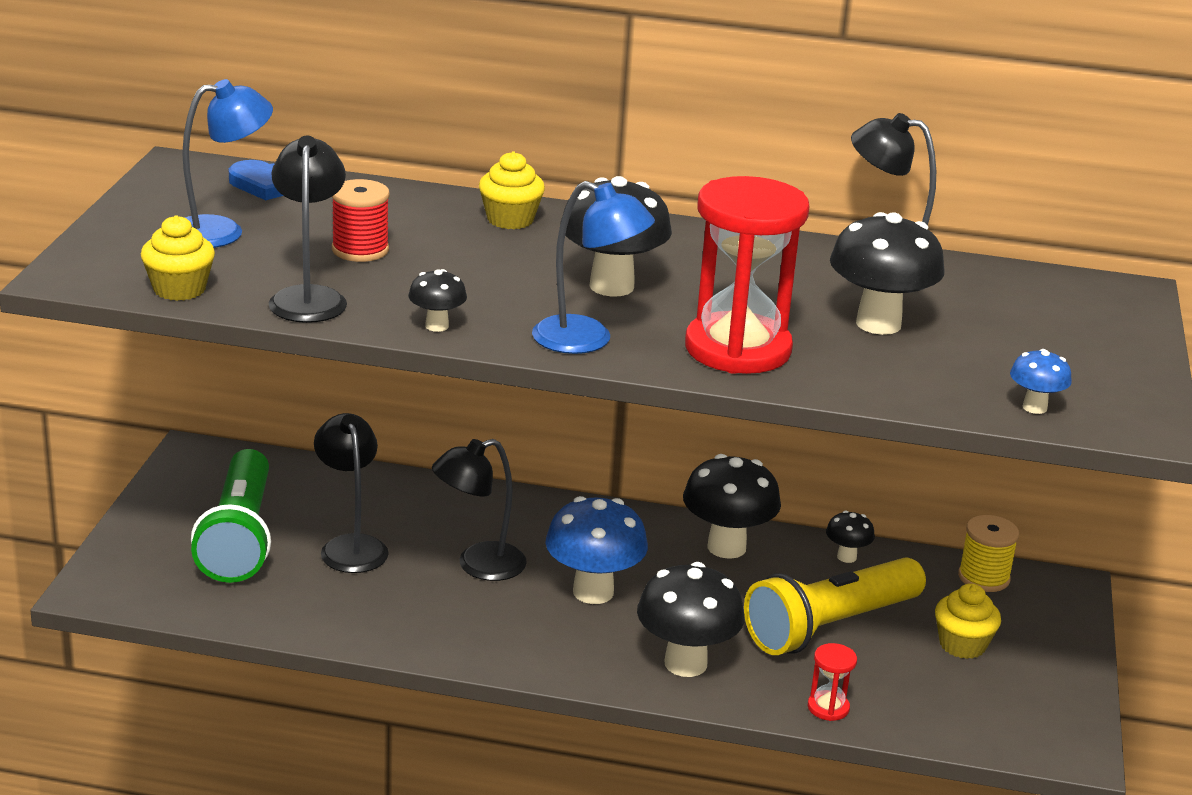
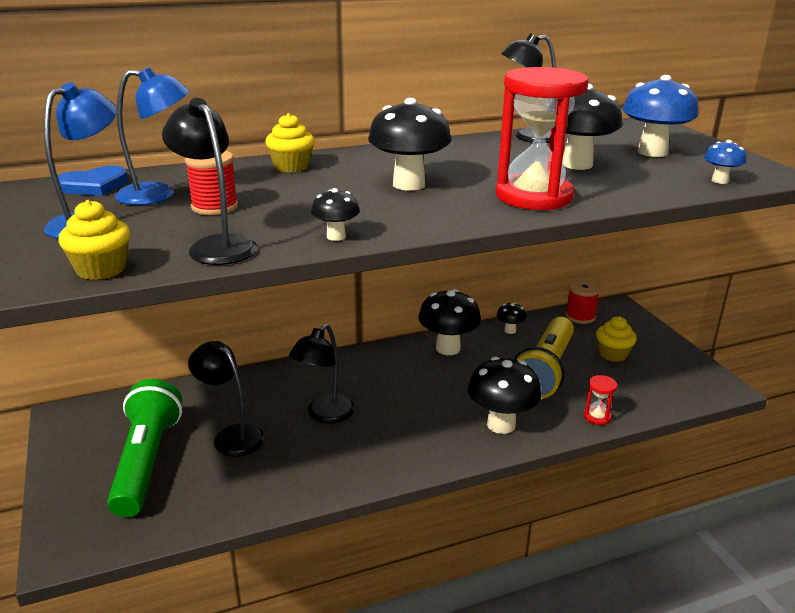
camera: 30 degrees left, 0 degrees up
(239, 537) = (147, 462): green flashlight -> green flashlight turned 150 degrees counterclockwise
(587, 340) = (444, 217): blue lamp -> blue lamp (158, 195)
(593, 592) = (406, 403): blue mushroom -> blue mushroom (652, 152)
(983, 578) = (580, 316): yellow spool -> red spool

